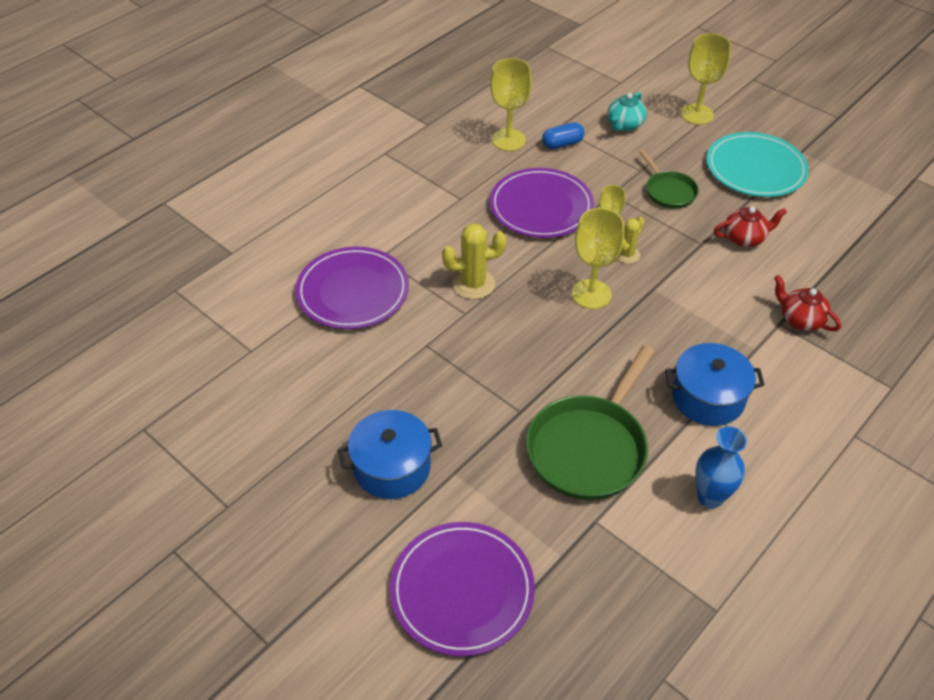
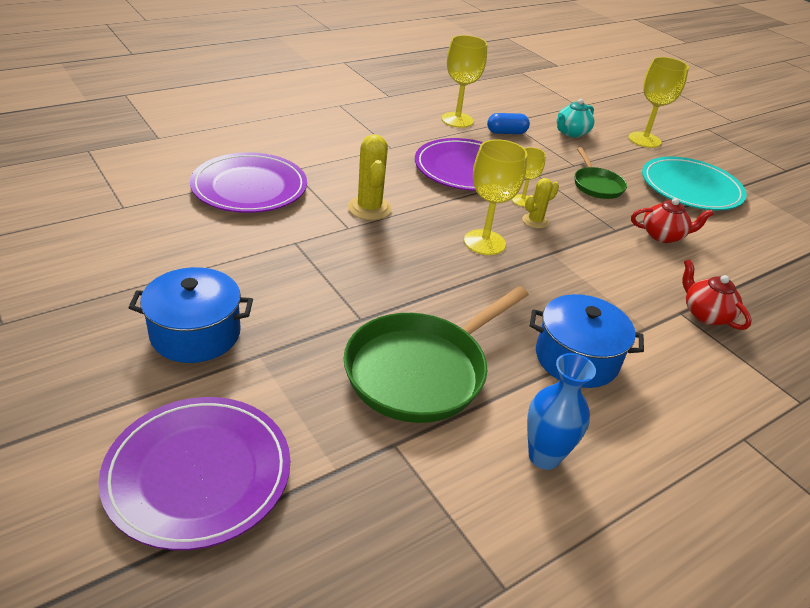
camera: 10 degrees right, 10 degrees down
(473, 284) = (369, 208): yellow cactus -> yellow cactus turned 75 degrees clockwise

